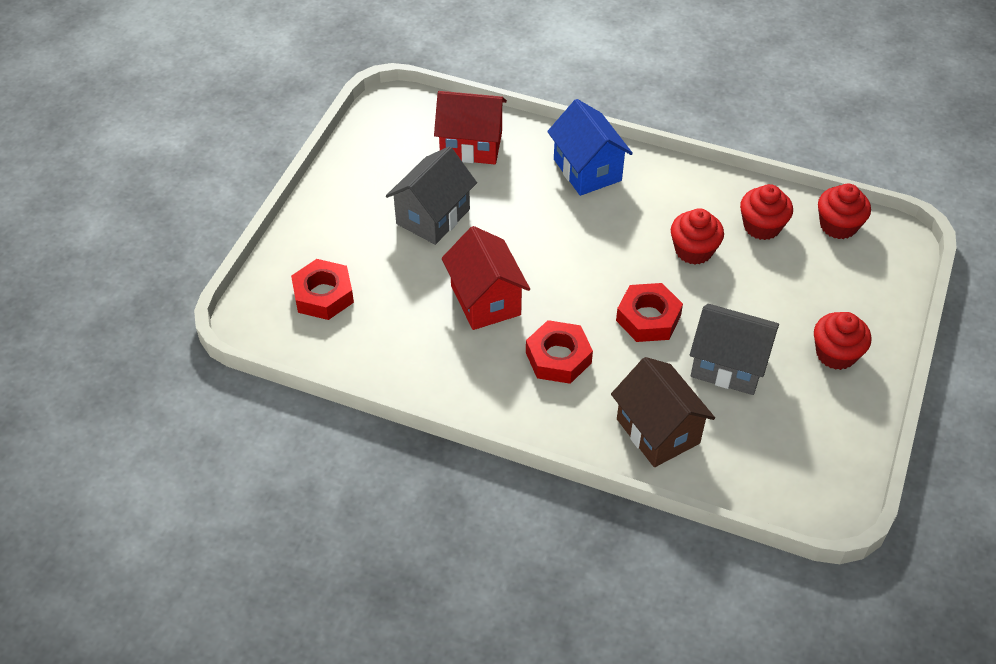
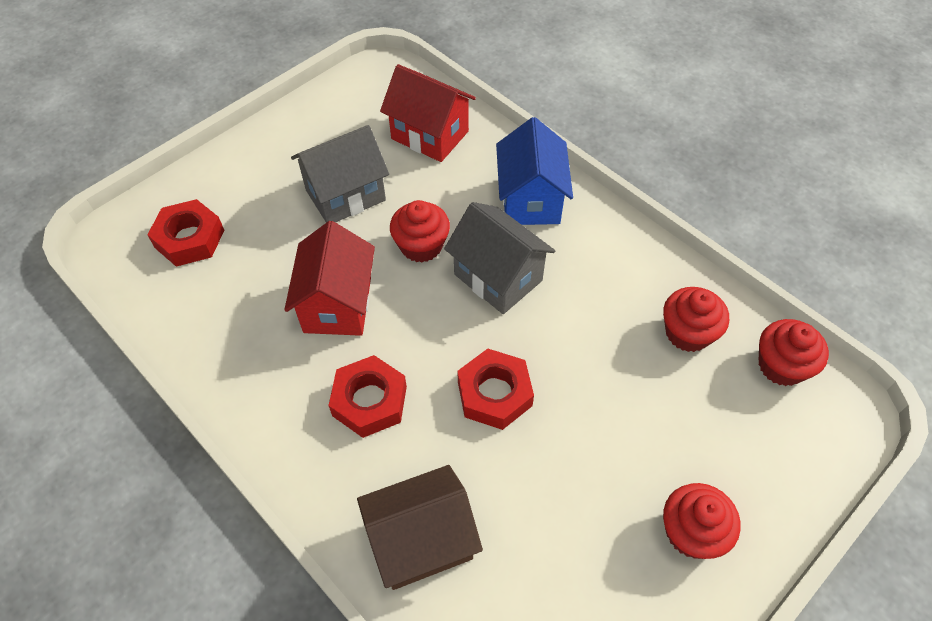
camera: 25 degrees right, 5 degrees up
(658, 431) = (421, 541): brown house -> brown house turned 75 degrees clockwise
(693, 250) = (592, 332): red cupcake -> red cupcake (421, 246)
(728, 365) = (551, 491): grey house -> grey house (498, 277)

